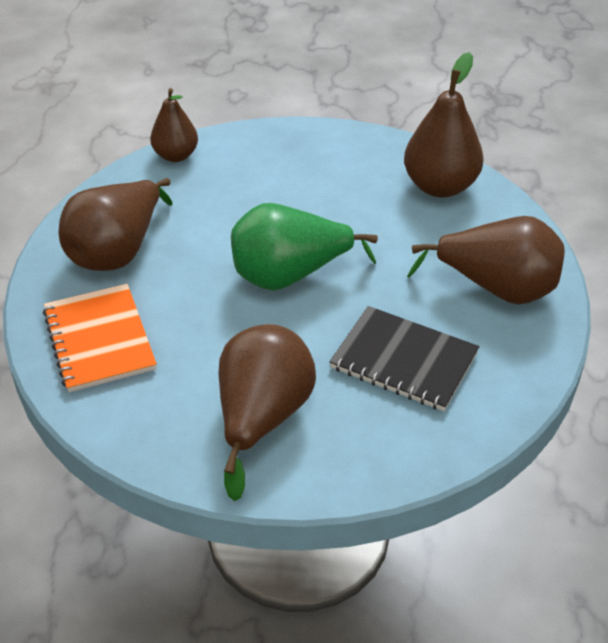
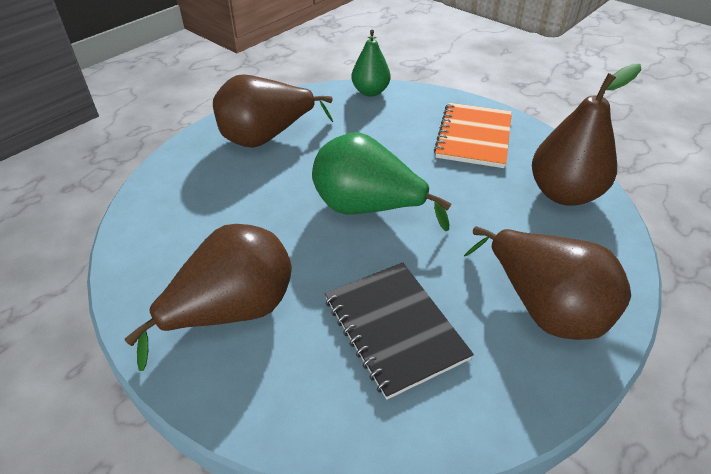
camera: 35 degrees right, 0 degrees up
(99, 340) = (190, 190): orange notebook -> orange notebook (473, 137)
(176, 155) = (370, 92): brown pear -> green pear

